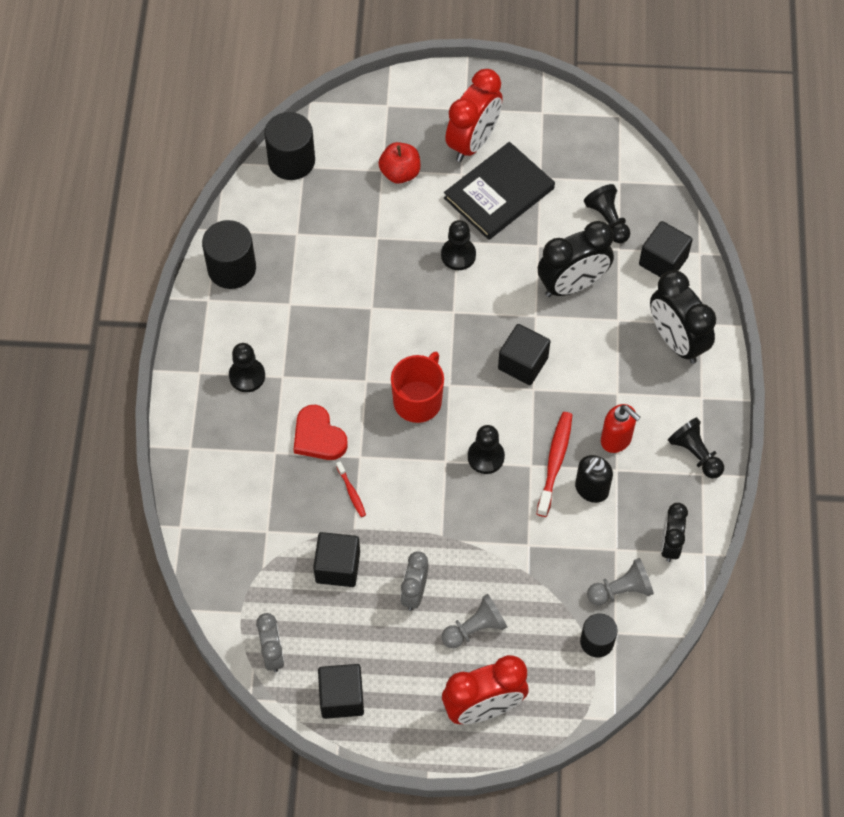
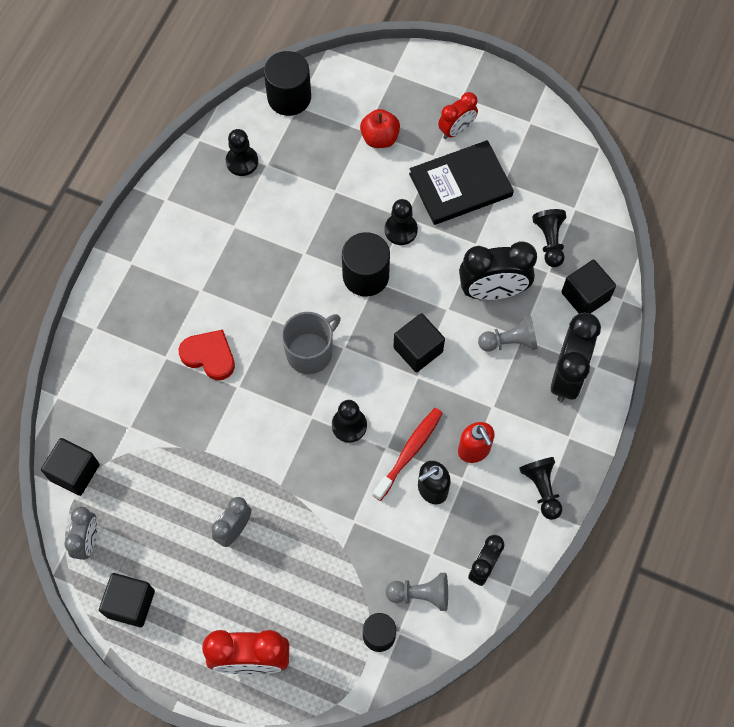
camera: 20 degrees right, 5 degrees up
(231, 268) = (197, 178): black cylinder -> black cylinder (365, 276)
(247, 376) = (170, 279): black pawn -> black pawn (242, 161)
(318, 436) = (209, 356): red heart -> red heart turned 135 degrees clockwise
(337, 567) = (177, 481): black cube -> black cube (74, 472)
(351, 492) = (217, 417): red toothbrush -> none
(418, 400) = (310, 352): red mug -> grey mug
(473, 142) = (456, 130): red clock -> red clock, size x0.60
(475, 628) = (274, 582): grey pawn -> grey pawn (509, 342)
(676, 341) = (567, 375): black clock -> black clock turned 150 degrees counterclockwise

